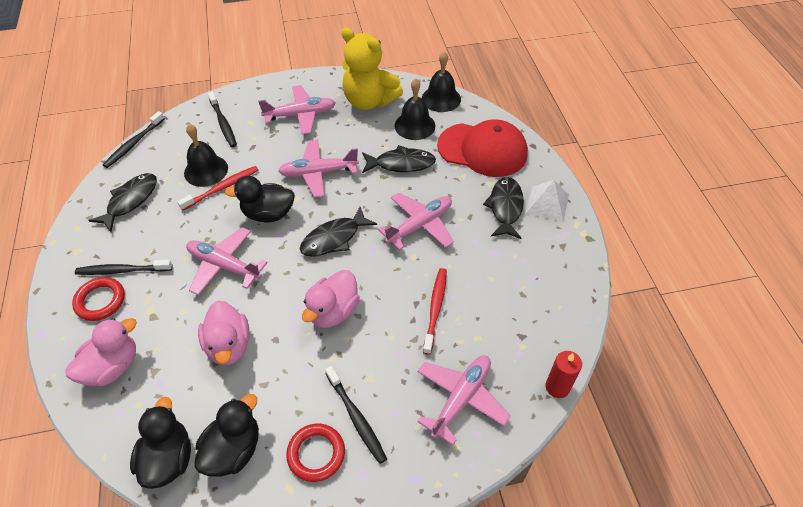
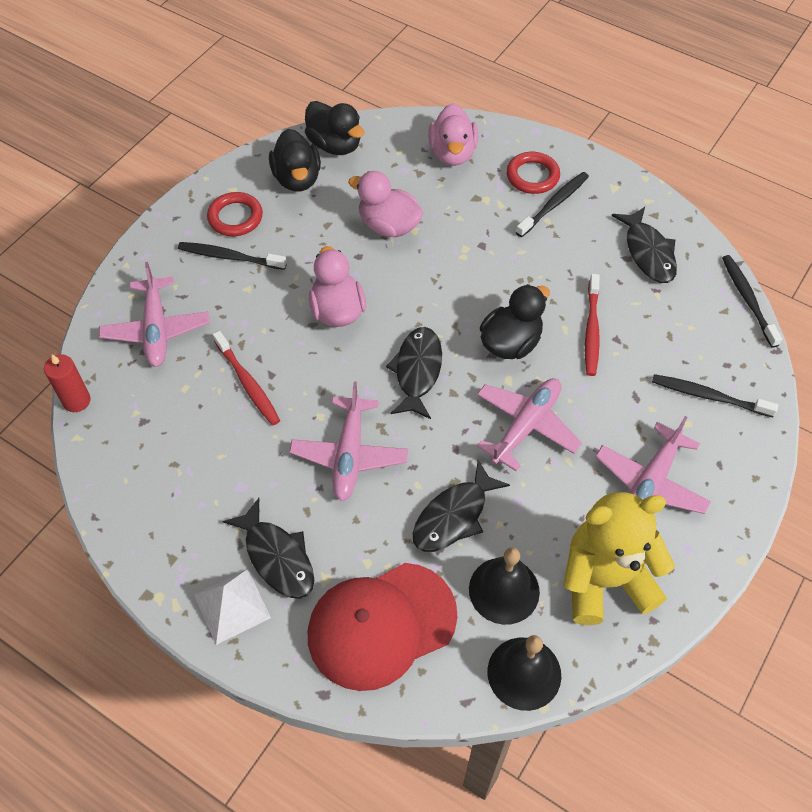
camera: 135 degrees right, 5 degrees up
(206, 170) = (636, 333): black bell -> none
(224, 265) = (480, 271): pink plane -> none

